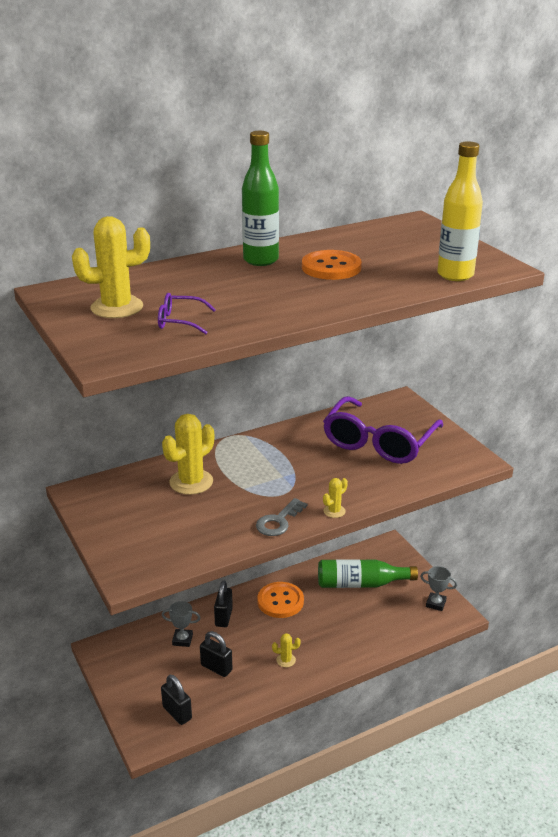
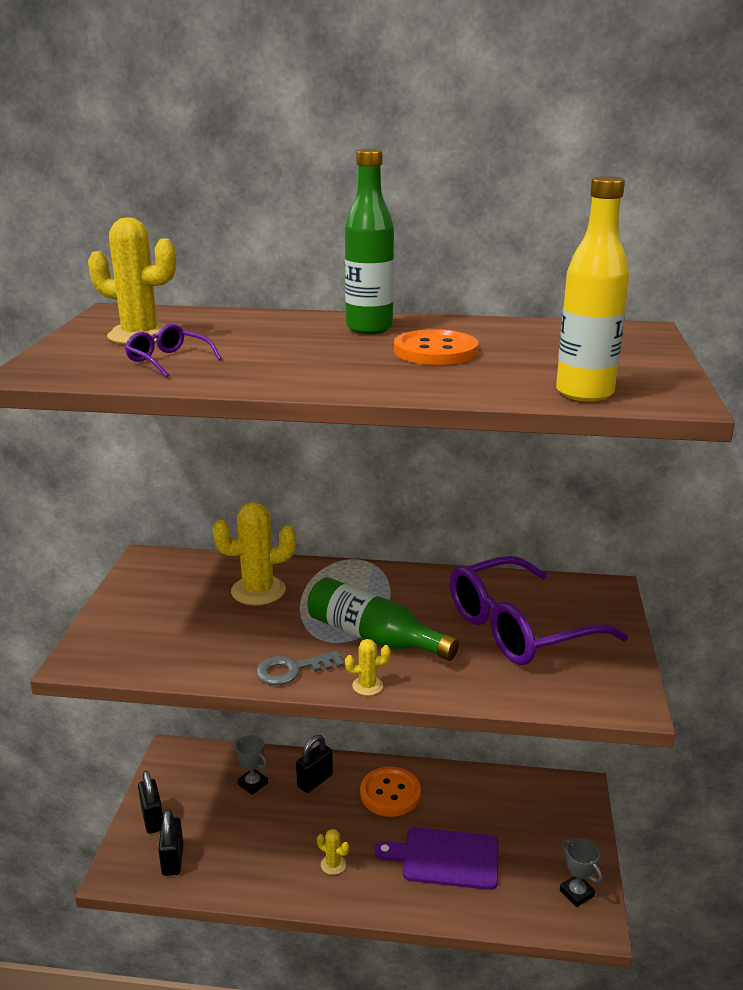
camera: 35 degrees right, 5 degrees down
(216, 668) = (255, 832): black padlock -> black padlock (153, 819)
(349, 622) = (445, 858): none -> purple cutting board
(360, 584) = (501, 819): green bottle -> green bottle (374, 637)

